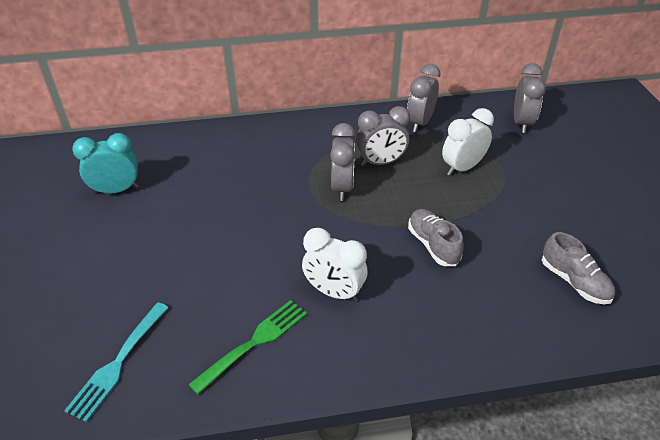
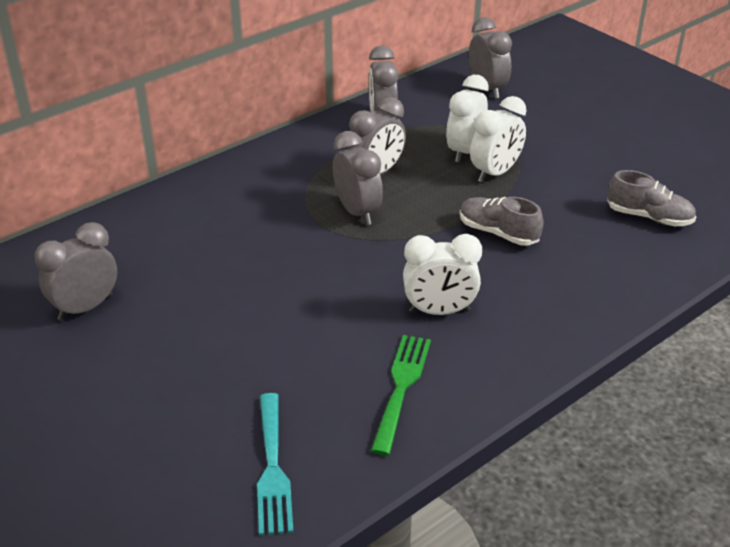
camera: 30 degrees left, 5 degrees down
(116, 190) = (85, 308): turquoise clock -> grey clock
(472, 194) = (495, 173): none -> white clock

